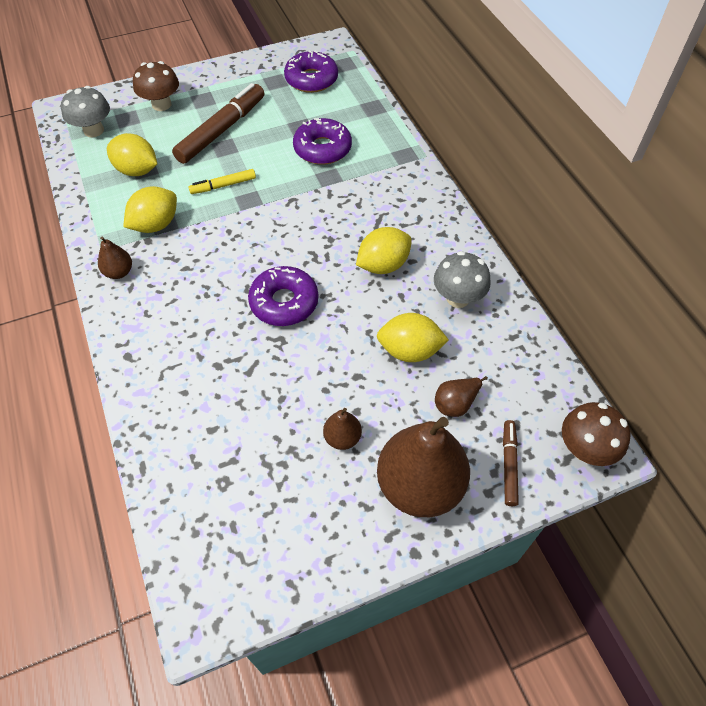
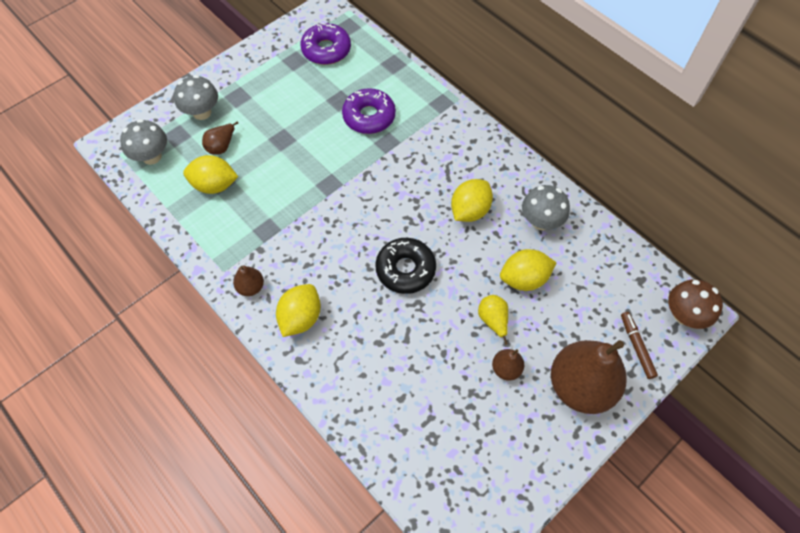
camera: 20 degrees left, 5 degrees up
(156, 225) = (259, 233): yellow lemon -> yellow lemon (301, 318)
(161, 105) = (202, 112): brown mushroom -> grey mushroom
(221, 130) = (271, 123): brown marker -> none
(223, 185) = (300, 177): yellow marker -> none
(284, 302) = (405, 269): purple donut -> black donut
(353, 382) = (493, 320): none -> yellow pear
(456, 403) = (578, 311): brown pear -> brown pear (221, 146)

